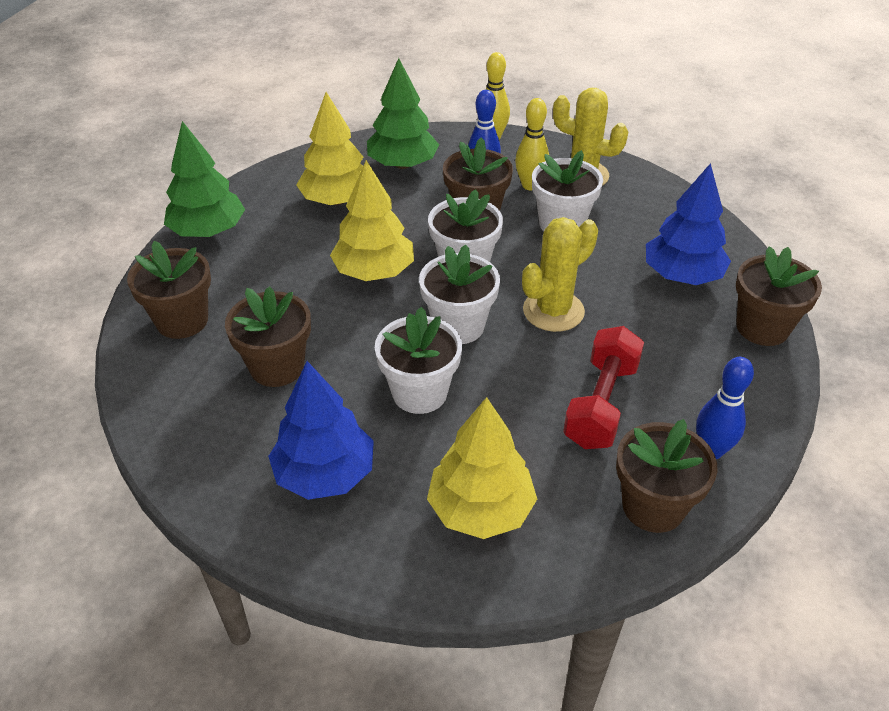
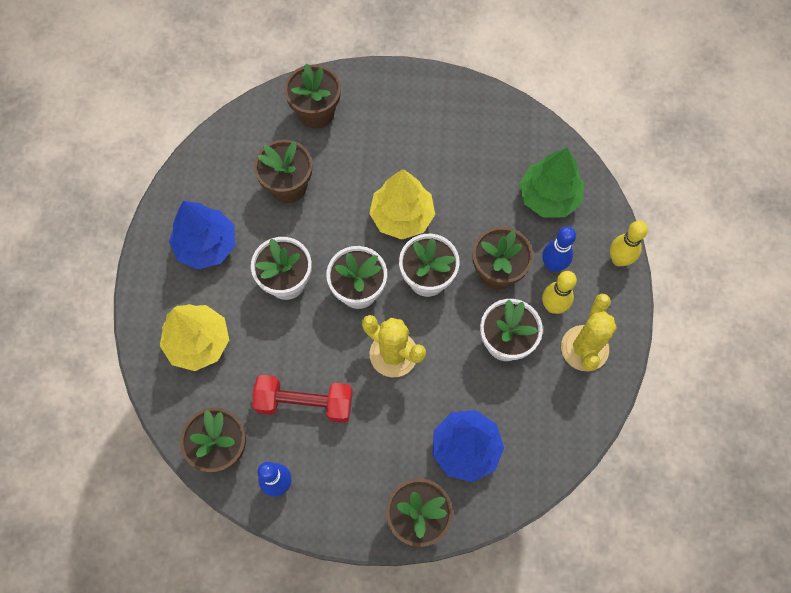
camera: 75 degrees right, 25 degrees up
(208, 231) = (414, 89): green tree -> none
(337, 200) = (481, 163): yellow tree -> none

